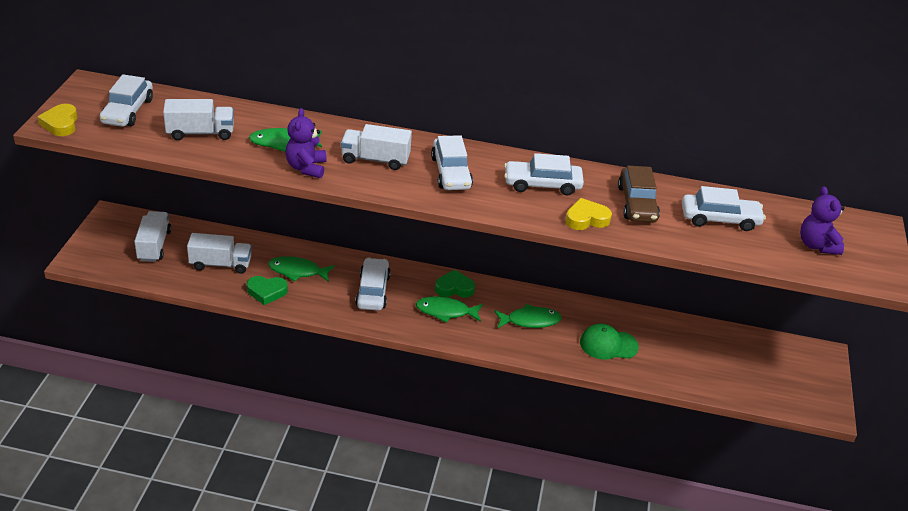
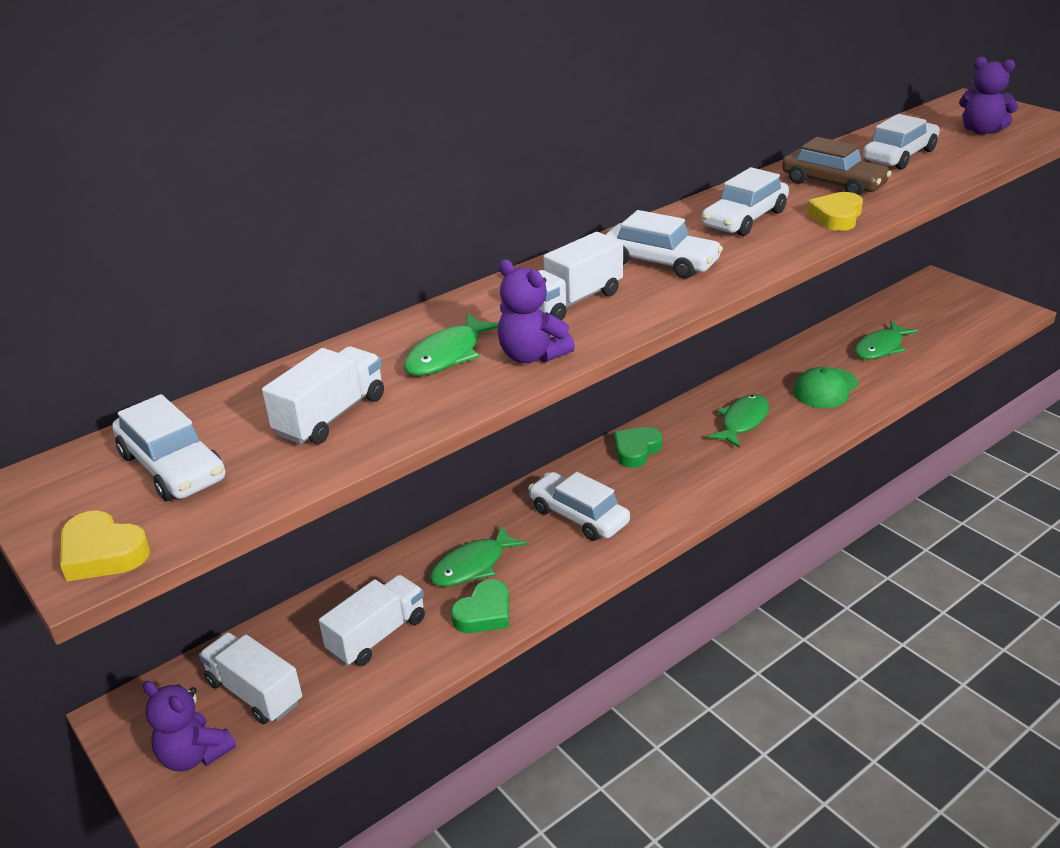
camera: 45 degrees left, 5 degrees down
(106, 248) = (194, 755): none -> purple teddy bear
(446, 311) = (671, 474): green fish -> green fish (880, 347)

